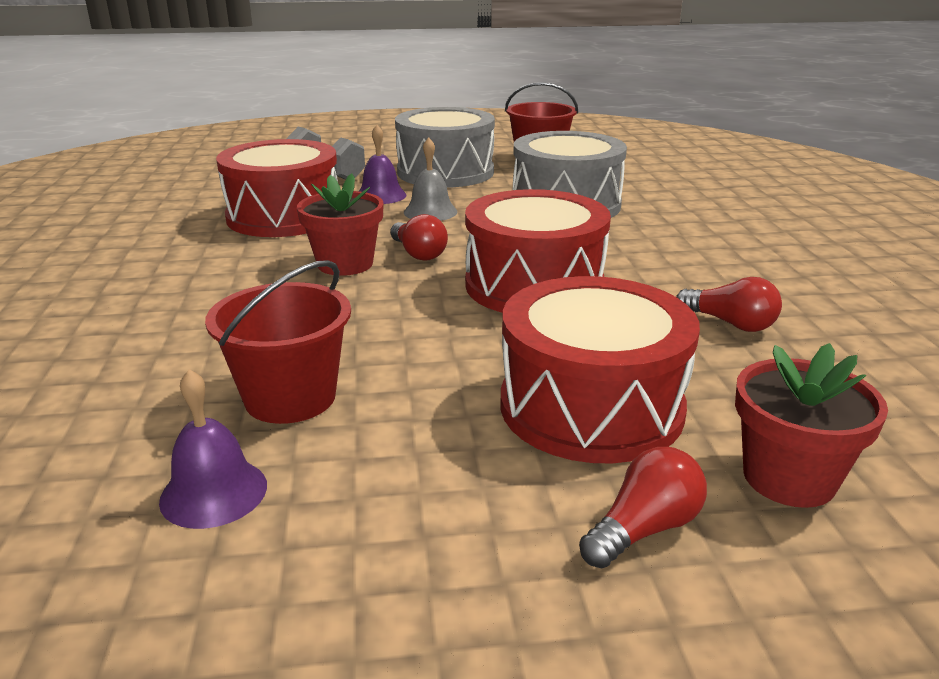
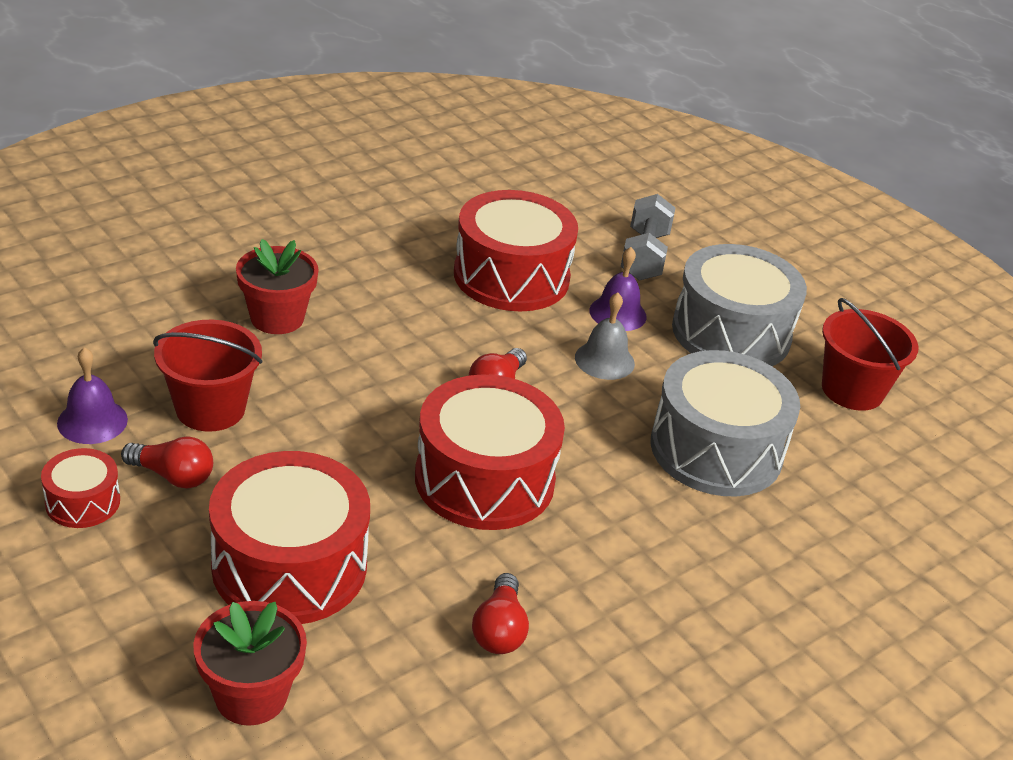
camera: 55 degrees right, 10 degrees up
(345, 264) = (439, 352): red flower pot -> red flower pot (277, 318)
(370, 537) = (83, 502): none -> red drum
(644, 529) = (150, 624): red light bulb -> red light bulb (173, 476)

